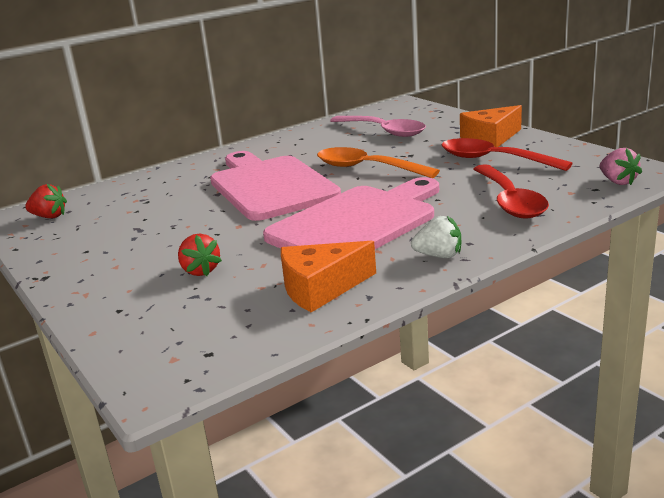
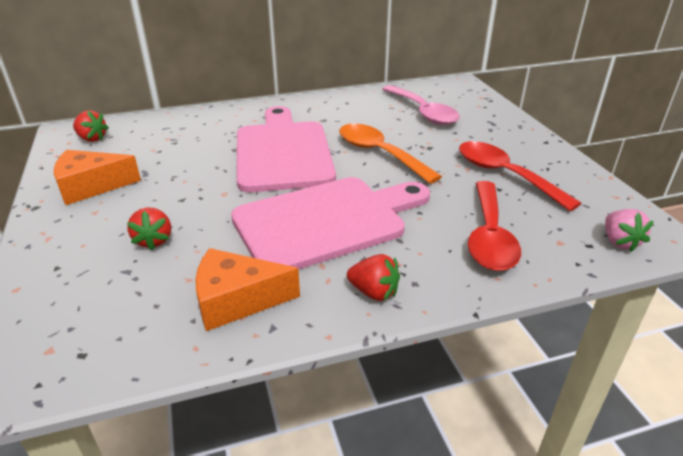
camera: 15 degrees right, 10 degrees up
(439, 256) = (374, 292): white strawberry -> red strawberry
(490, 138) = (517, 146): orange cheese -> orange cheese (91, 186)

